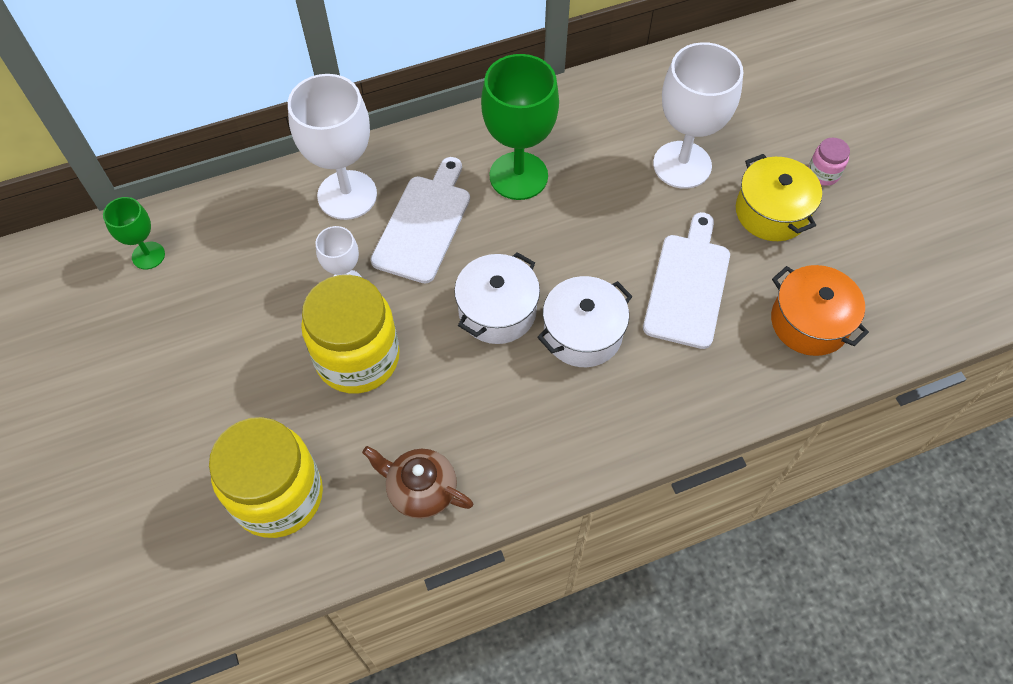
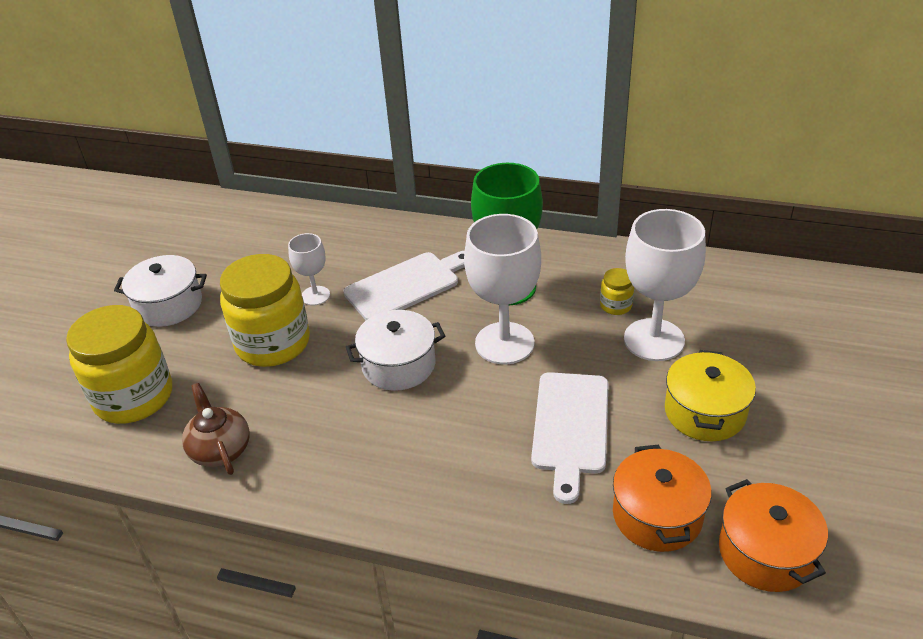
camera: 40 degrees right, 20 degrees down
(148, 255) = (219, 222): green goblet -> none
(347, 195) = (374, 244): white goblet -> white goblet (504, 343)
(582, 333) = (446, 414): white pot -> white pot (168, 305)
(625, 146) = (615, 305): none -> yellow jar
(688, 285) = (570, 427): white cutting board -> white cutting board turned 135 degrees clockwise
(823, 173) = (788, 407): pink jar -> none
(898, 306) = (765, 552): none -> orange pot

